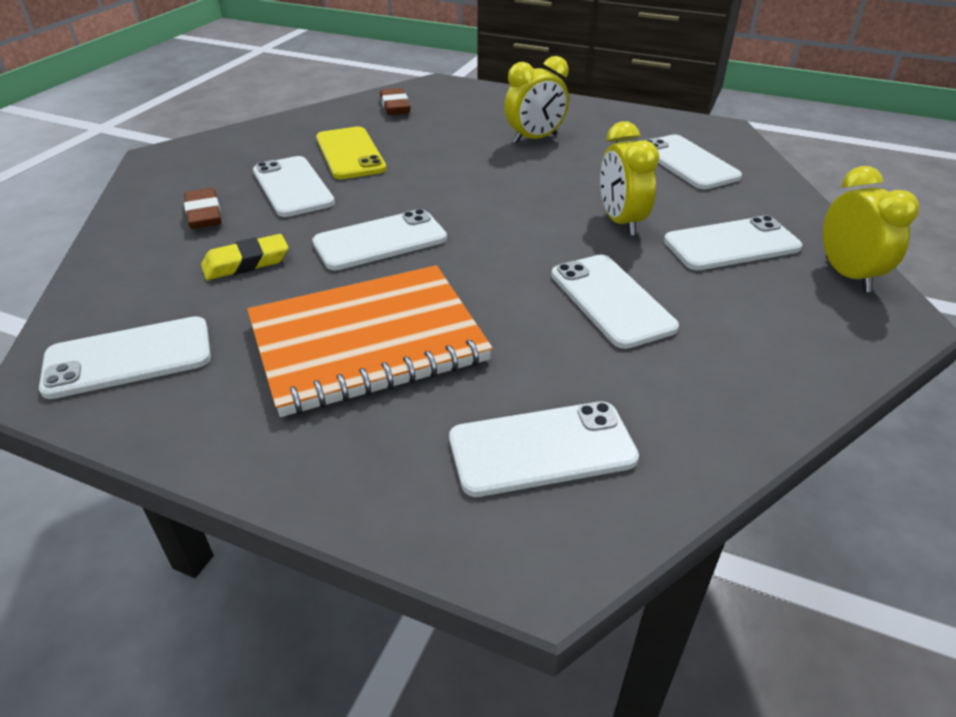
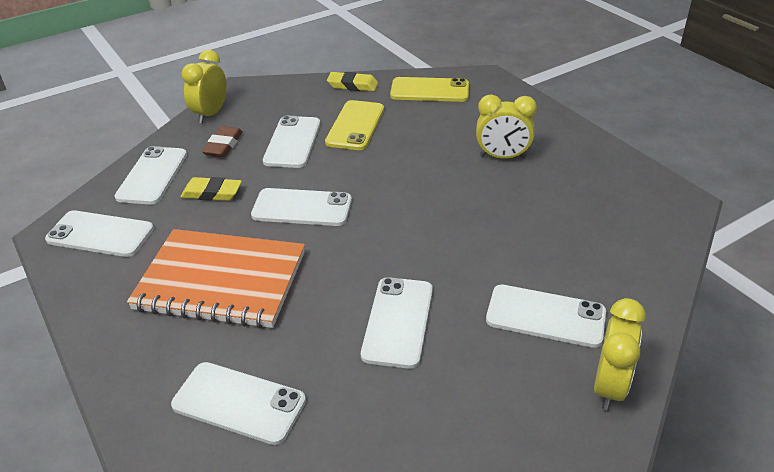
camera: 35 degrees right, 0 degrees up
(303, 121) = (352, 85): none -> yellow eraser
(395, 106) = (429, 90): brown eraser -> yellow phone
(620, 222) = (481, 259): yellow clock -> yellow clock (210, 114)
(687, 163) = (605, 225): white phone -> white phone (152, 176)

